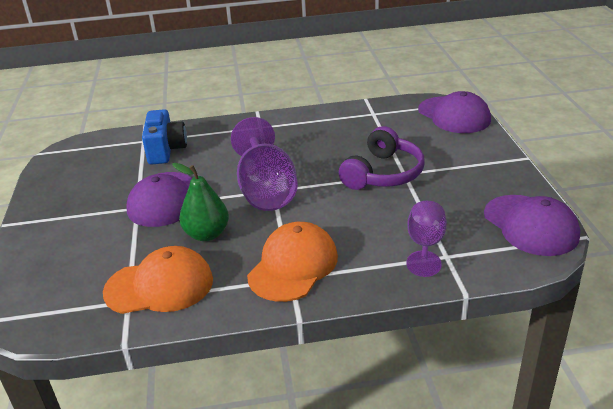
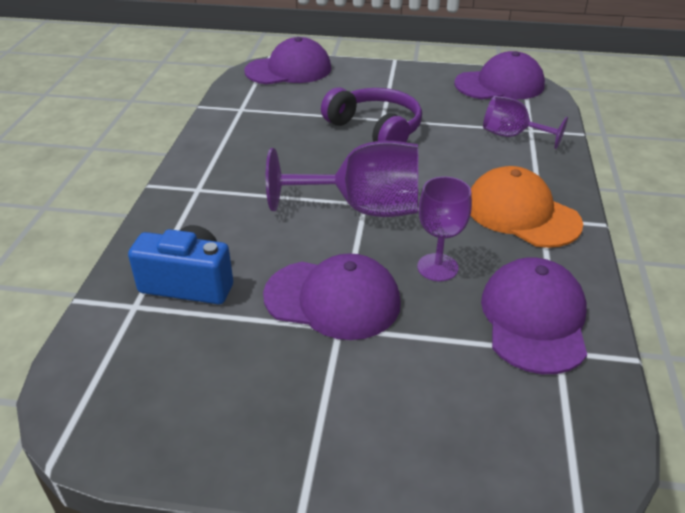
camera: 75 degrees left, 5 degrees up
(159, 286) = (534, 319): orange cap -> purple cap
(207, 234) = (437, 267): green pear -> purple goblet

